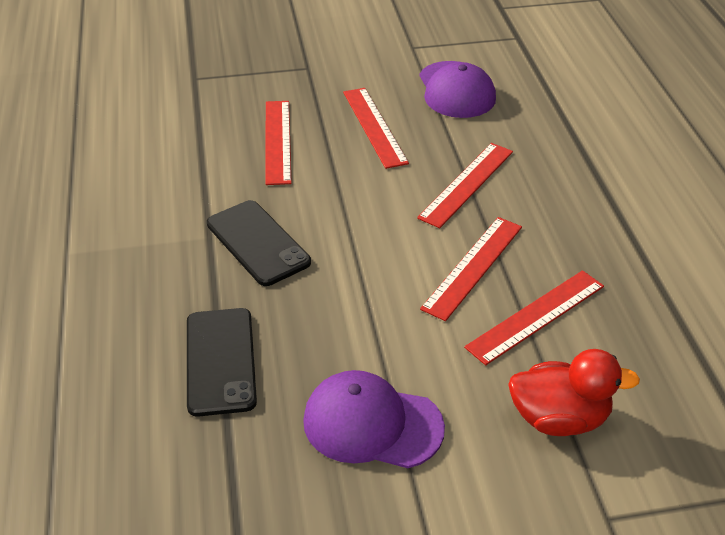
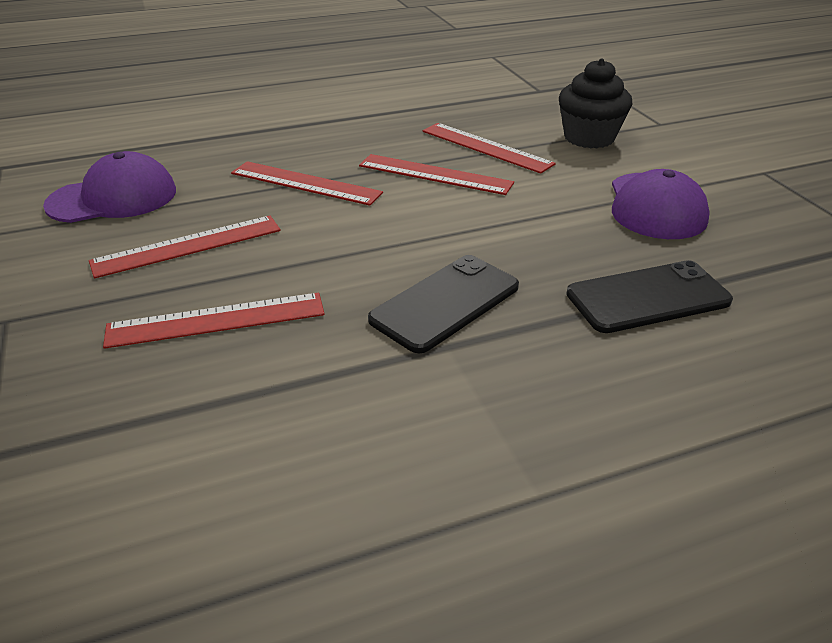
camera: 100 degrees left, 5 degrees down
(559, 418) = (589, 138): red duck -> black cupcake

